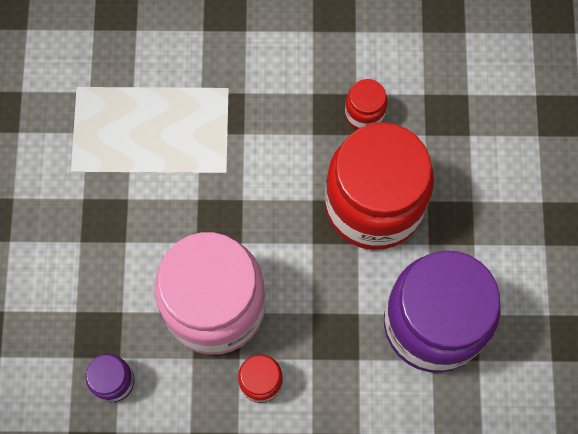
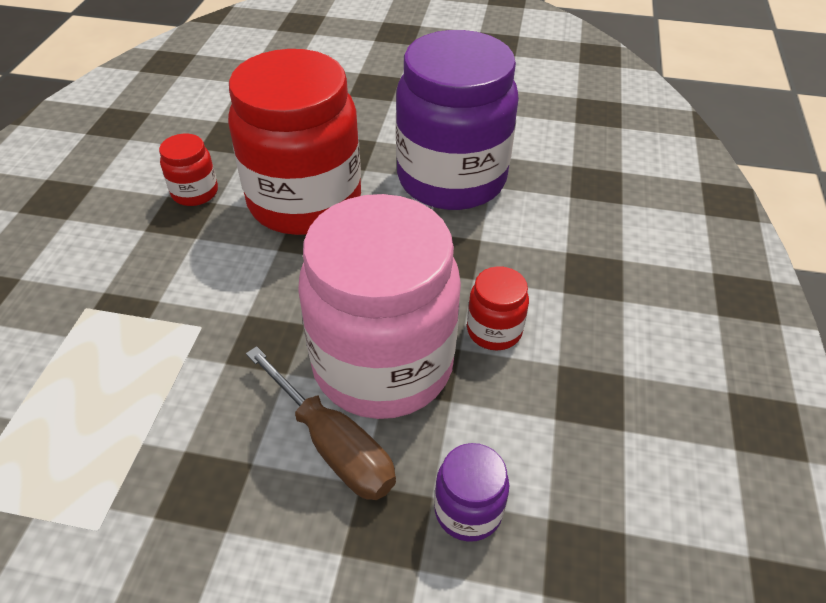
camera: 80 degrees left, 25 degrees down
(145, 288) = (333, 445): none -> brown screwdriver

